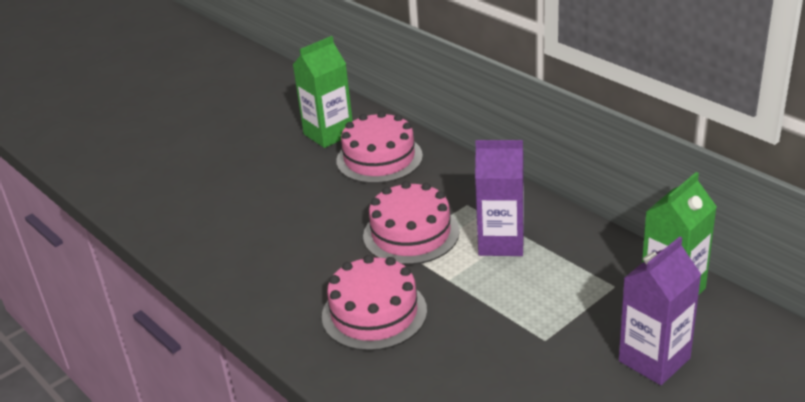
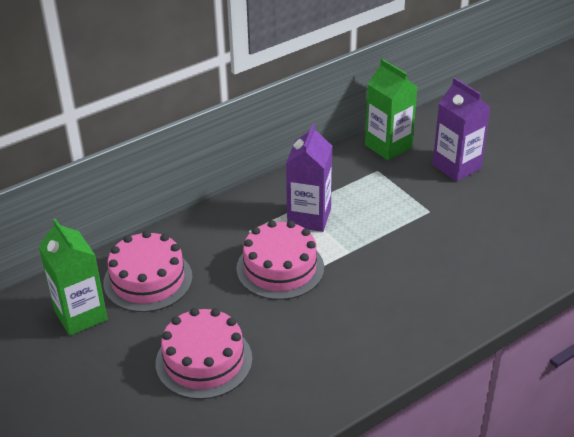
camera: 85 degrees left, 5 degrees up
(374, 313) = (383, 299): pink cake -> pink cake (204, 361)

